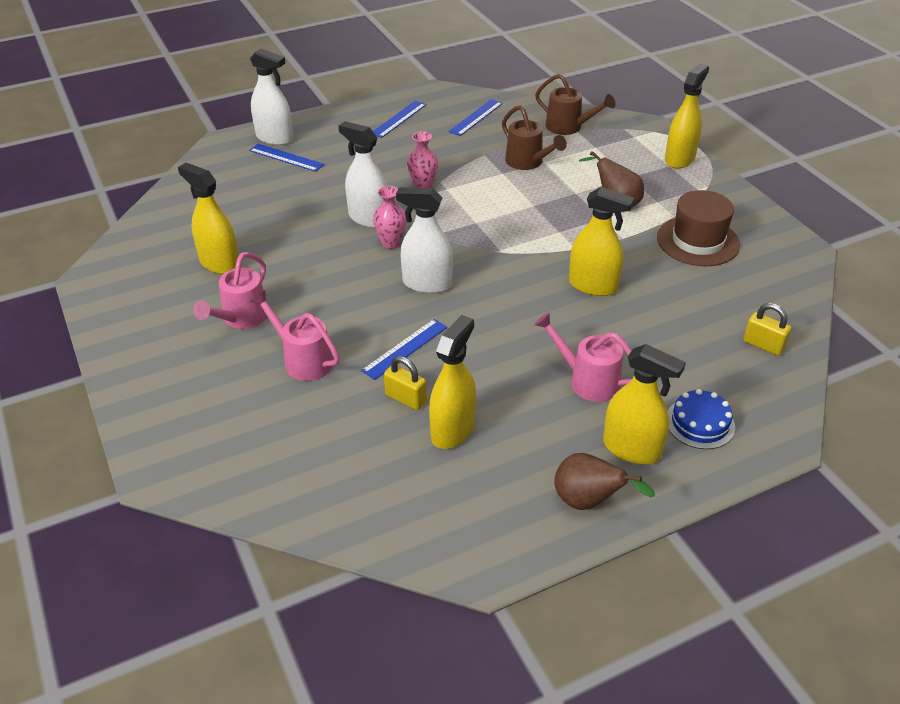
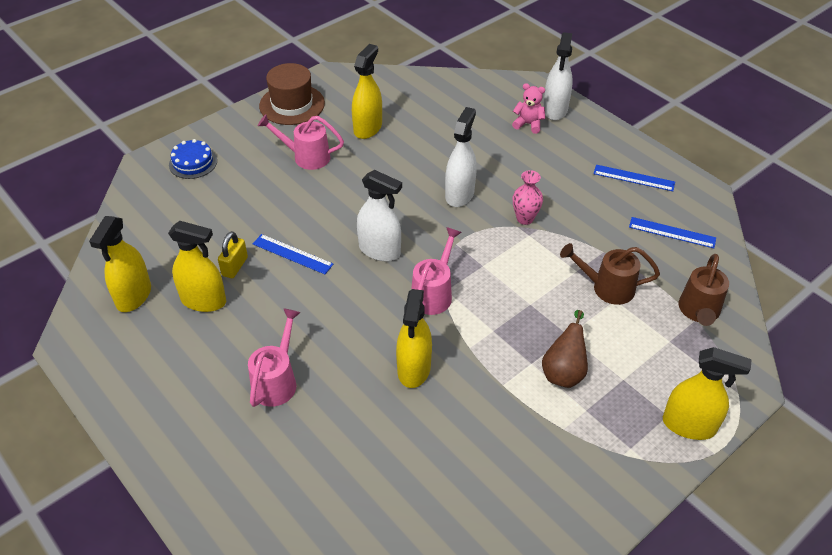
camera: 75 degrees right, 5 degrees up
(286, 157) = (528, 124): blue ruler -> pink teddy bear
(302, 360) = (267, 200): pink watering can -> pink watering can (434, 293)
(391, 243) = (429, 216): pink vase -> none
(427, 284) = (379, 250): white spray bottle -> white spray bottle turned 120 degrees clockwise
(528, 162) = (607, 288): brown watering can -> brown watering can turned 60 degrees clockwise
(588, 502) = (134, 398): brown pear -> none
(631, 449) = (196, 422): yellow spray bottle -> yellow spray bottle (134, 296)
(697, 241) = (524, 455): brown hat -> brown hat (292, 104)
(700, 423) = (234, 473): blue cake -> blue cake (193, 162)
(763, 345) = (359, 526): yellow padlock -> none

